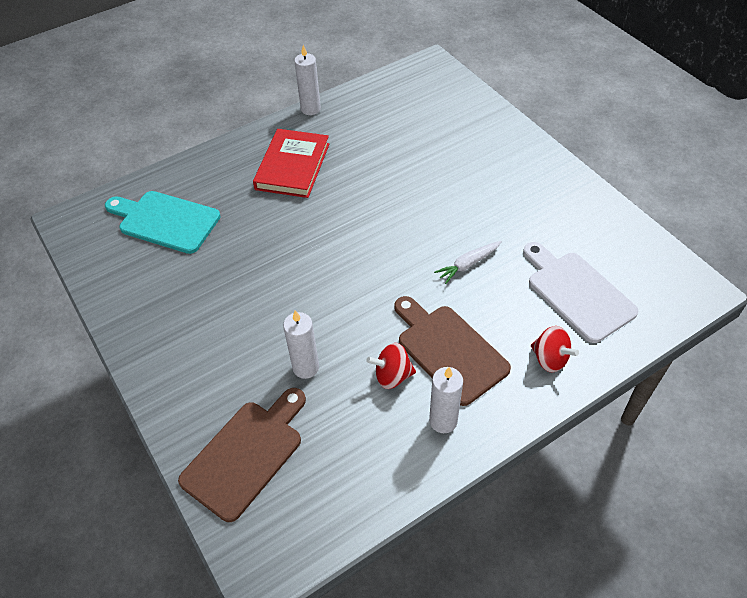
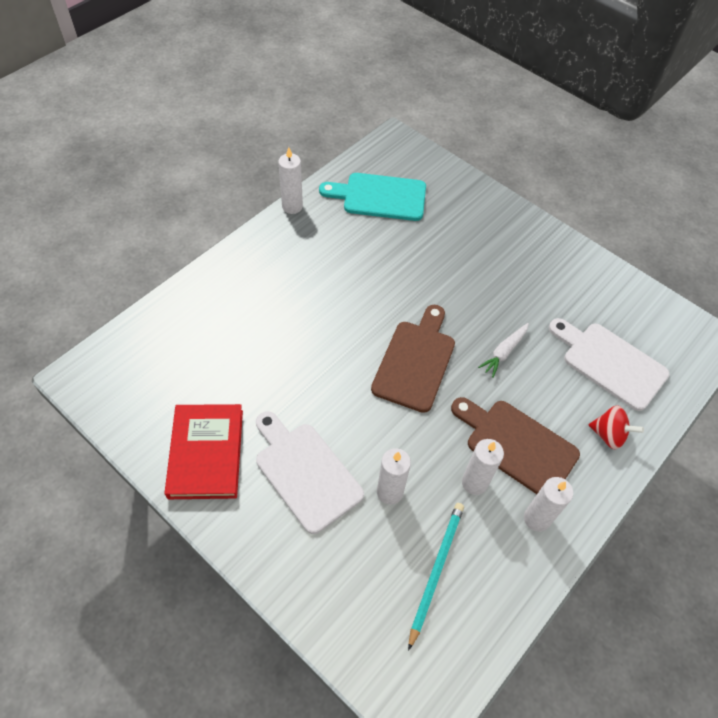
camera: 20 degrees left, 5 degrees up
(165, 221) = (186, 358): turquoise cutting board -> turquoise cutting board (380, 197)
(233, 335) = (305, 472): none -> white cutting board
(246, 455) = (365, 598): brown cutting board -> brown cutting board (415, 361)
(293, 166) = (297, 274): red book -> red book (206, 453)
(323, 446) = (436, 570): none -> turquoise pencil
(392, 376) = (474, 483): red spinning top -> white candle

